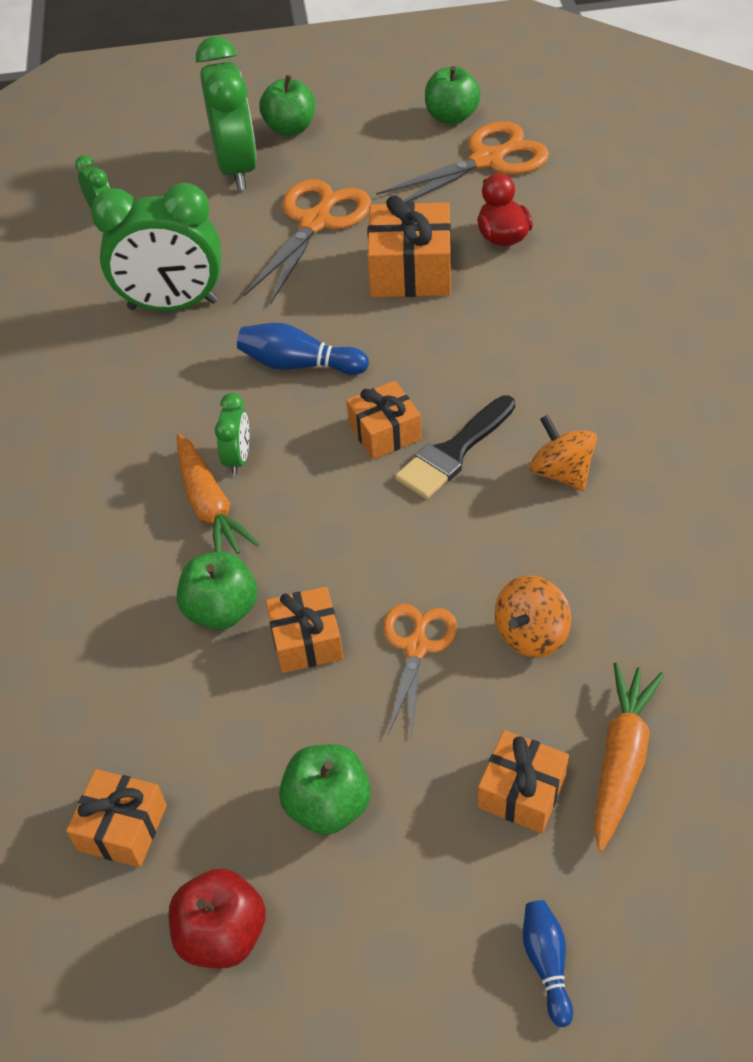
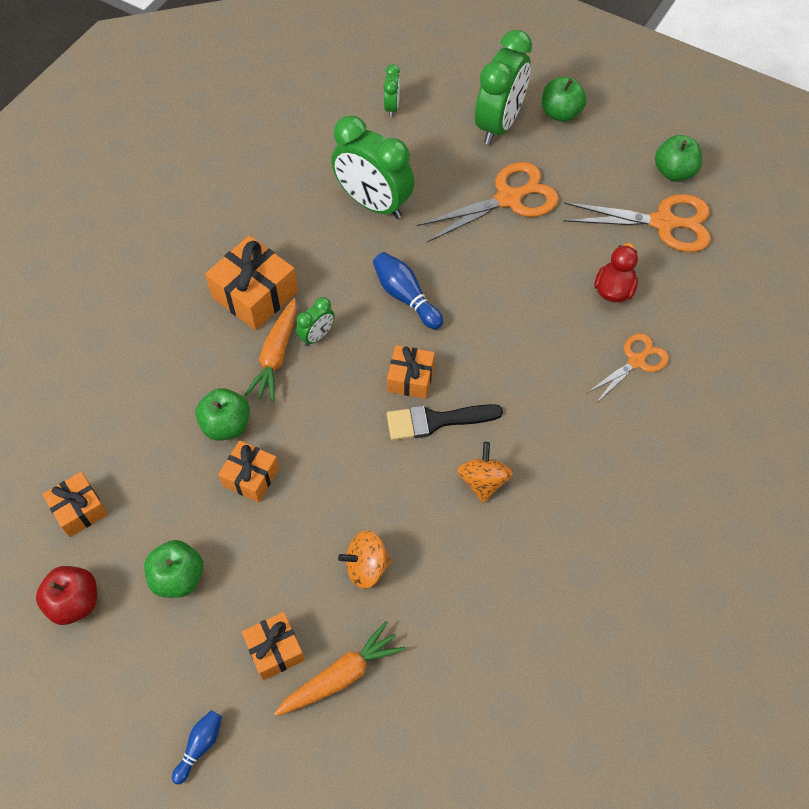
camera: 35 degrees right, 10 degrees up
(410, 271) = (532, 275): orange gift -> orange gift (255, 294)
(416, 646) = (301, 525): orange scissors -> orange scissors (636, 361)

